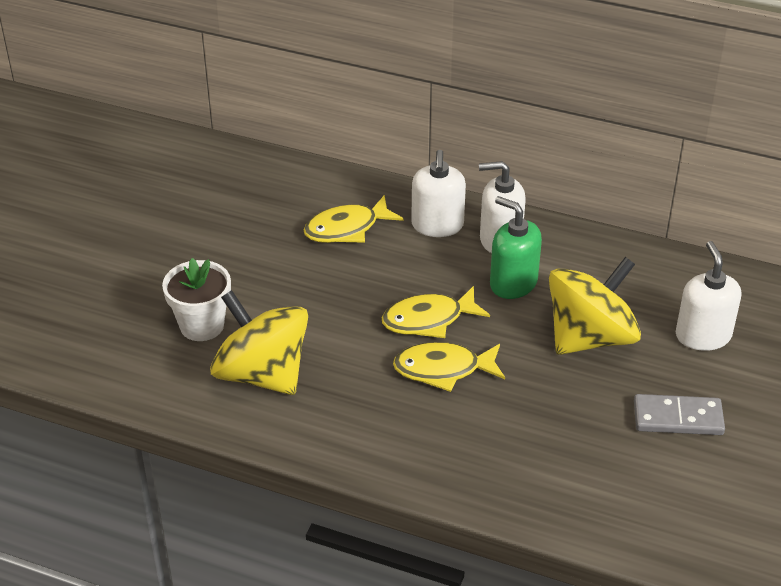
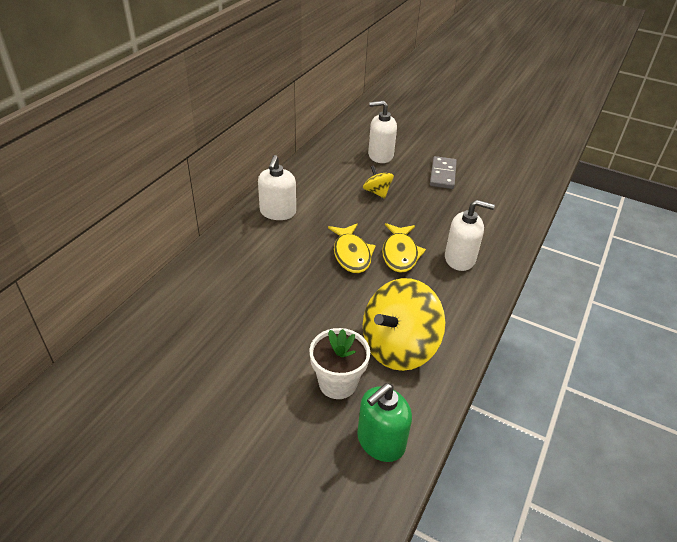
camera: 85 degrees left, 0 degrees up
(347, 228) = (240, 284): yellow fish -> none
(437, 225) = (252, 238): white soap dispenser -> white soap dispenser (460, 259)
(513, 283) = (322, 213): green soap dispenser -> green soap dispenser (380, 441)
(590, 337) = (377, 192): yellow spinning top -> yellow spinning top, size x0.49

